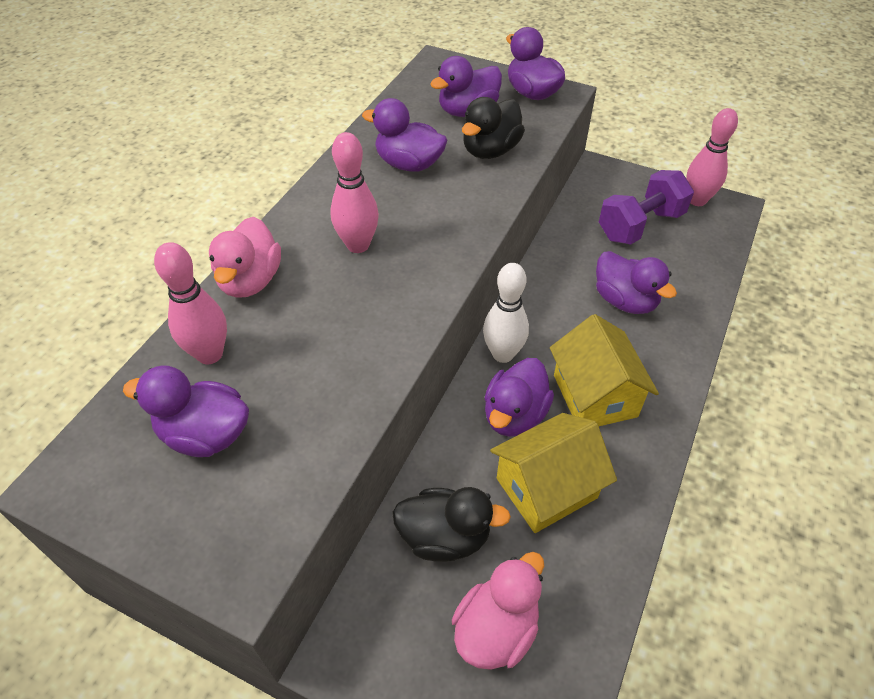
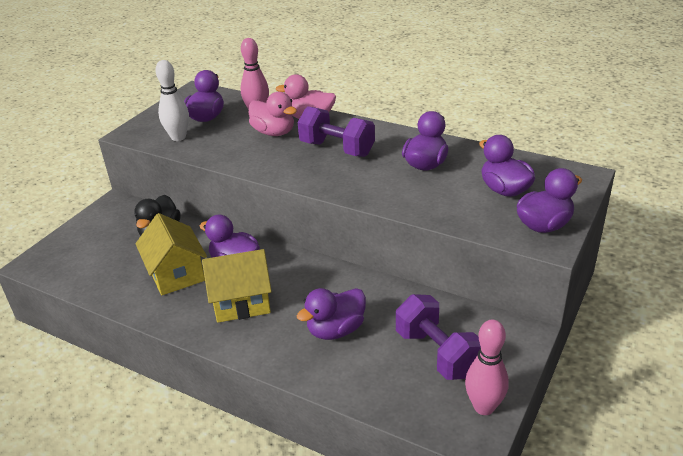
camera: 95 degrees right, 15 degrees down
(358, 245) = (337, 149): pink bowling pin -> purple dumbbell
(490, 150) = (447, 200): black duck -> none
(496, 629) = (101, 251): pink duck -> pink duck (274, 132)
(503, 354) = (288, 259): white bowling pin -> white bowling pin (178, 137)

